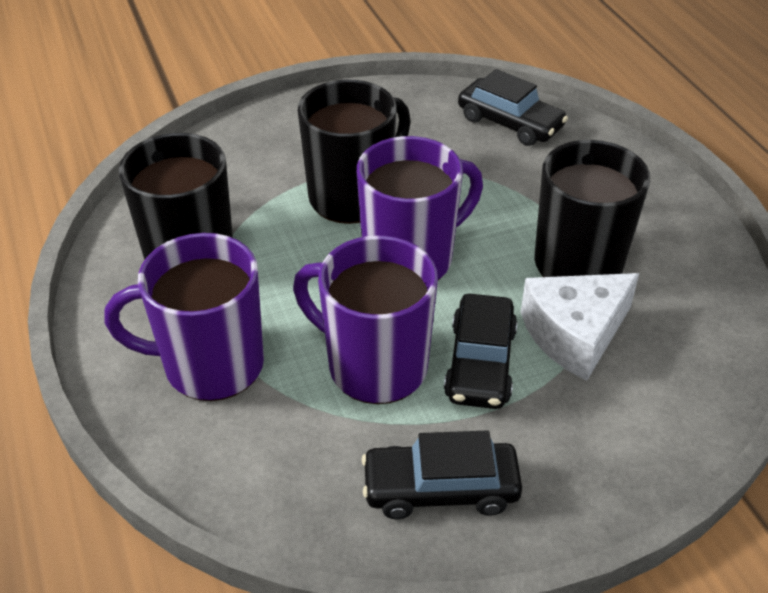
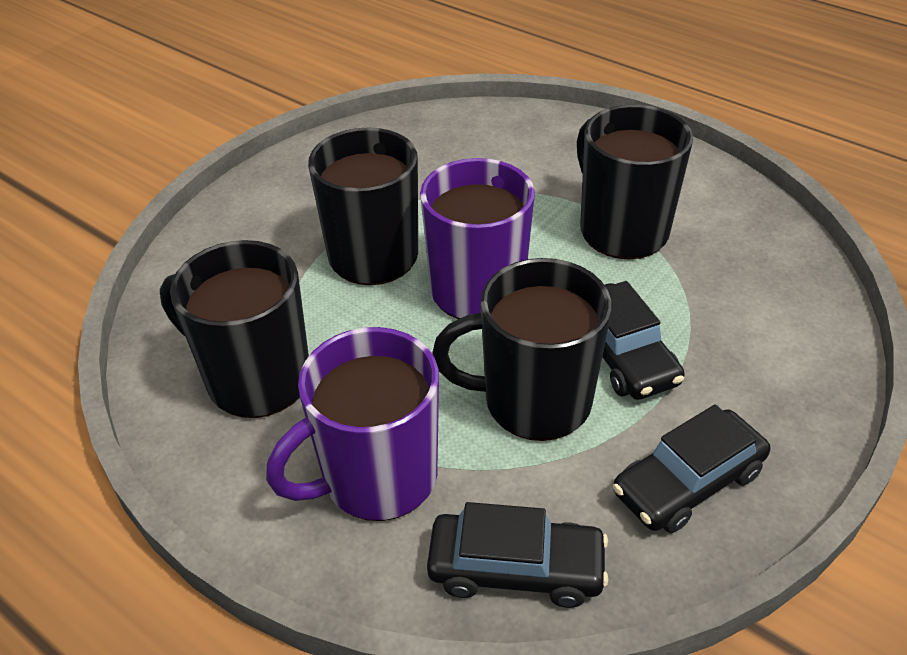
camera: 30 degrees left, 0 degrees up
(374, 366) = (533, 401): purple mug -> black mug
(510, 123) = (460, 133): black car -> black car (516, 568)
(575, 334) = (674, 292): white cheese -> none

